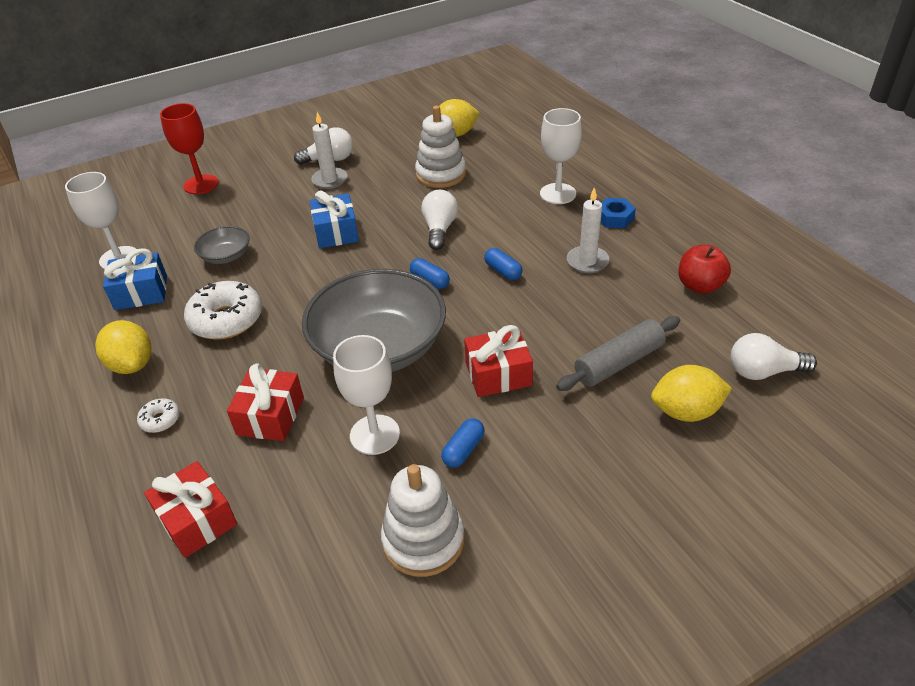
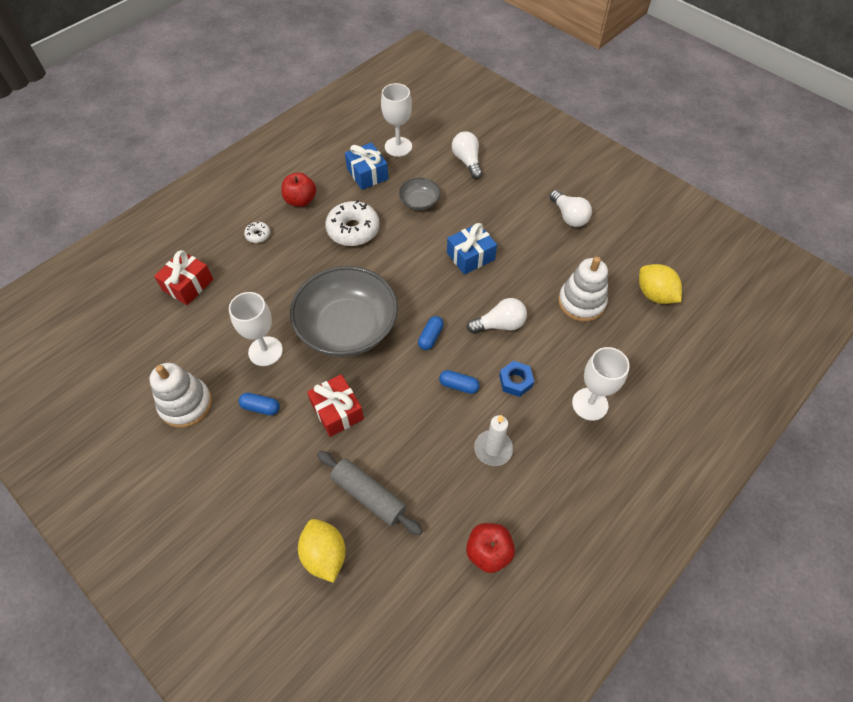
camera: 70 degrees right, 15 degrees up
(132, 364) = (301, 200): yellow lemon -> red apple
(201, 184) = (499, 151): red goblet -> none
(270, 416) = (271, 289): red gift -> none
(329, 180) = (539, 227): white candle -> none
(503, 271) = (458, 385): blue capsule -> blue capsule turned 75 degrees clockwise
(615, 218) = (569, 461): blue nut -> blue nut (515, 381)
(763, 371) = (385, 617): white light bulb -> white light bulb (467, 161)

